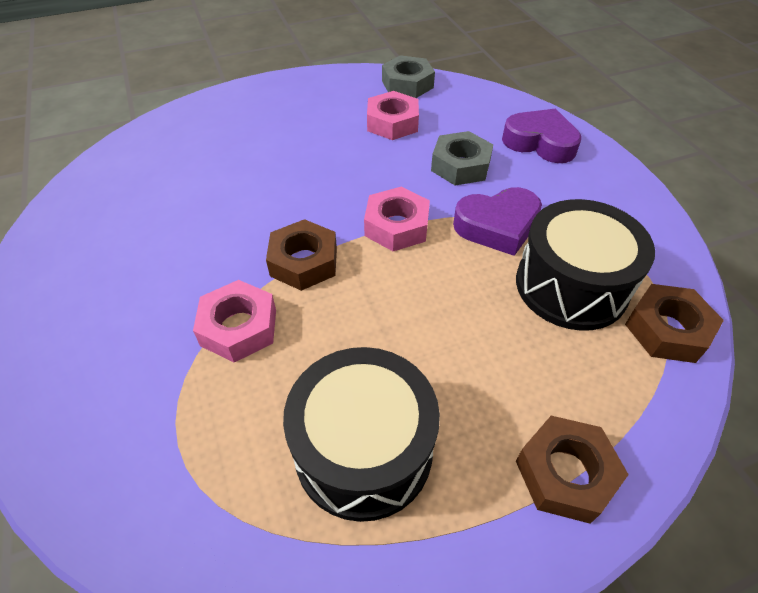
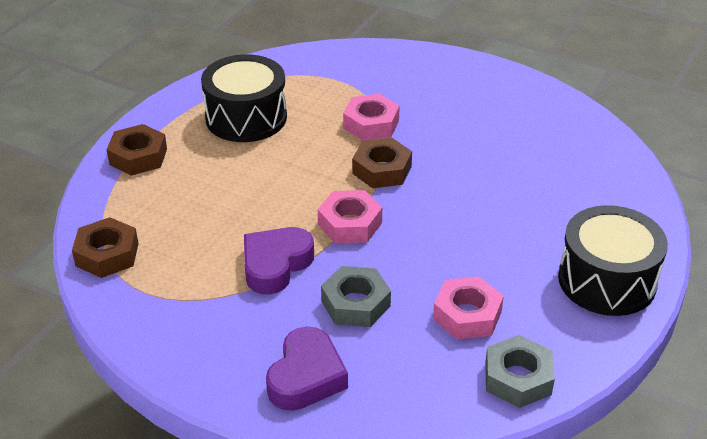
camera: 140 degrees right, 10 degrees down
(540, 142) = (306, 376): purple heart -> purple heart turned 60 degrees counterclockwise
(571, 285) = (189, 250): black drum -> black drum (607, 280)

